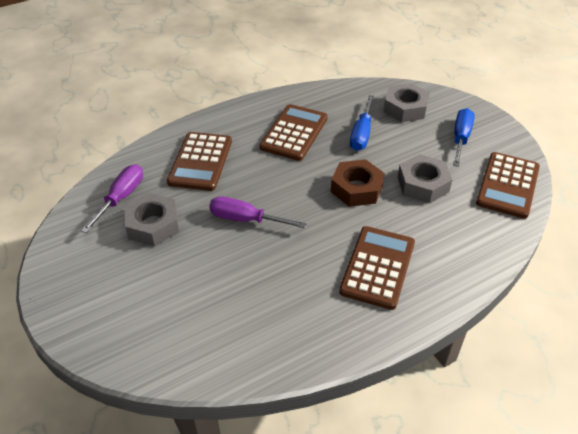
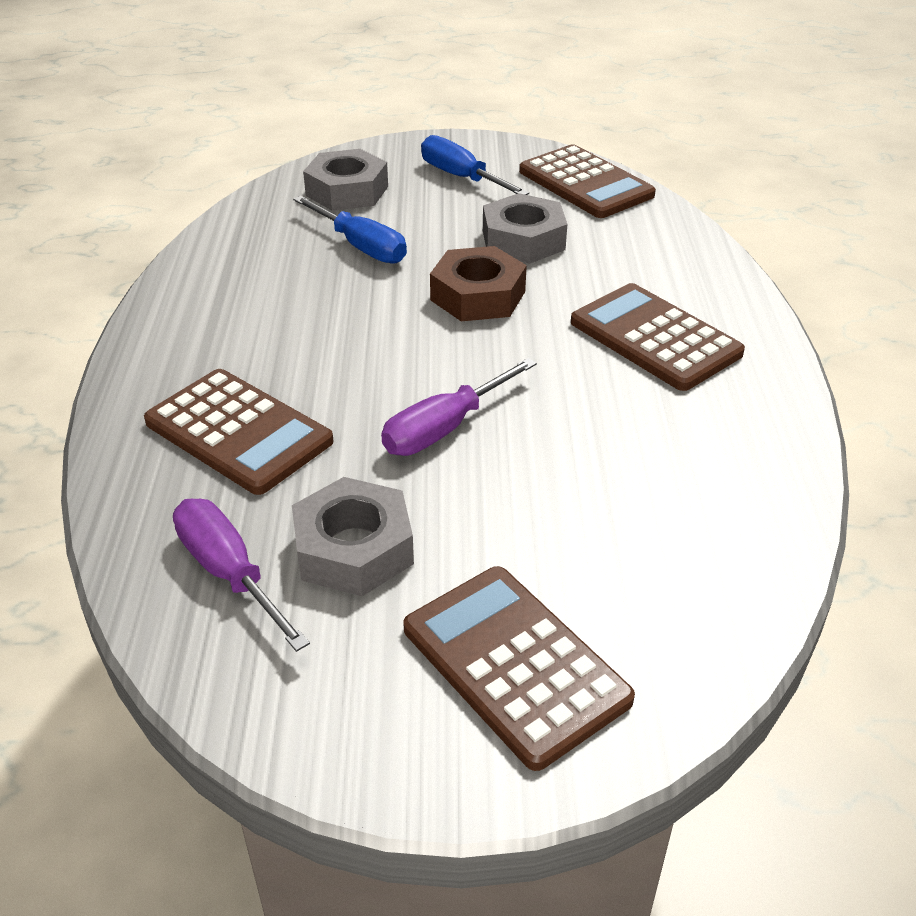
camera: 60 degrees left, 5 degrees down
(294, 133) = (283, 305): brown calculator -> brown calculator (514, 664)

